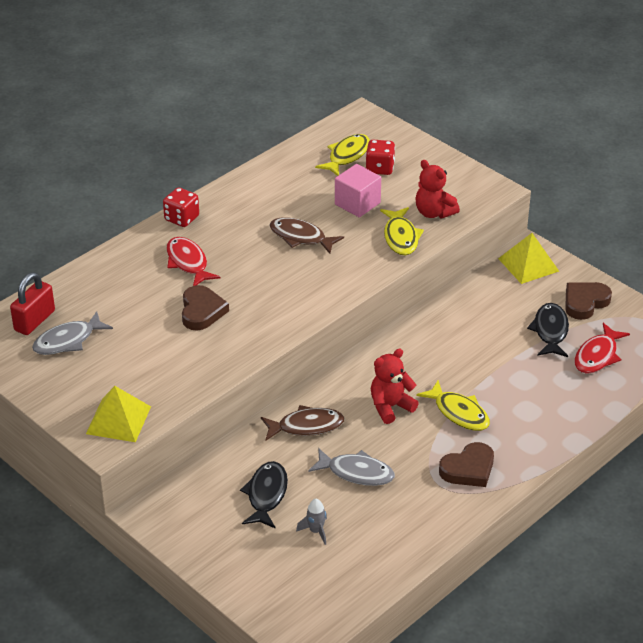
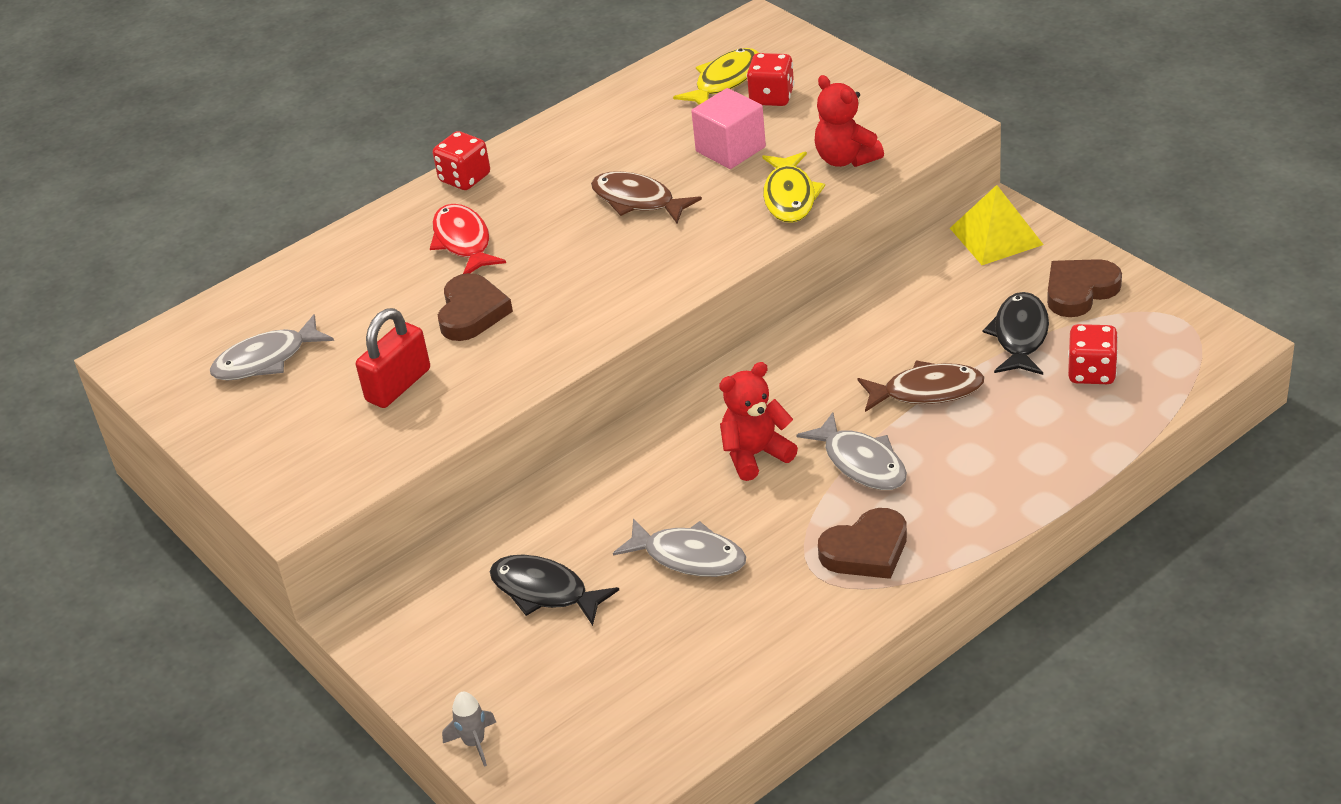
camera: 10 degrees right, 0 degrees up
(34, 321) = (223, 331): red padlock -> red padlock (398, 385)
(118, 420) = (319, 476): yellow pyramid -> none
(266, 495) = (545, 591): black fish -> black fish turned 75 degrees counterclockwise
(306, 426) = (621, 486): brown fish -> brown fish (927, 391)
(316, 531) = (613, 648): grey rocket -> grey rocket (474, 743)
(459, 413) = (861, 463): yellow fish -> grey fish
(597, 356) = (1091, 372): red fish -> red dice

